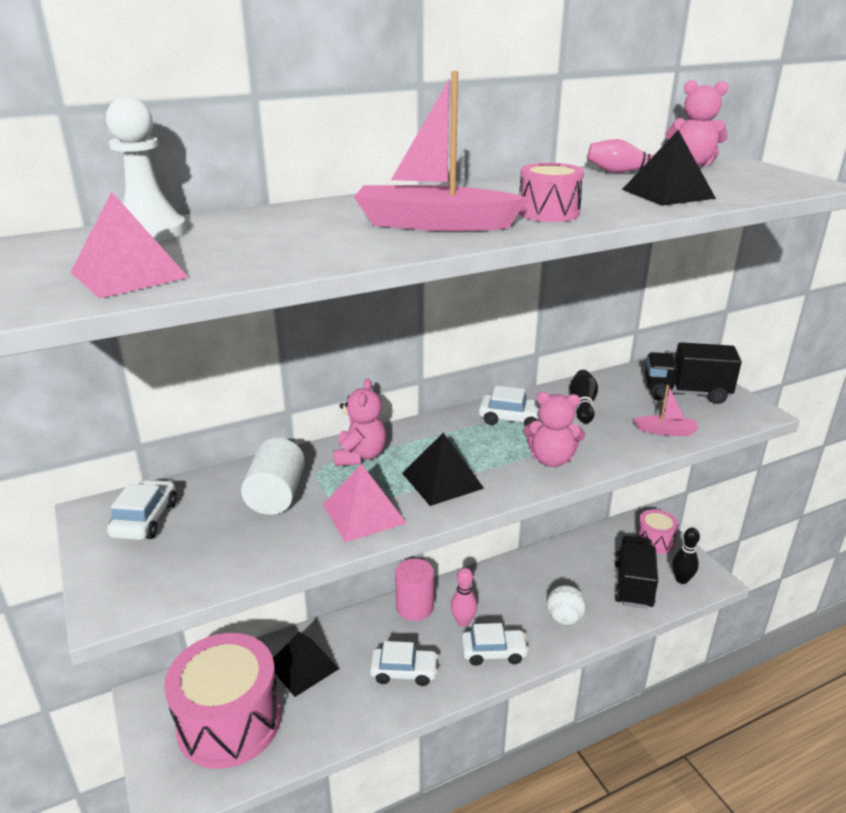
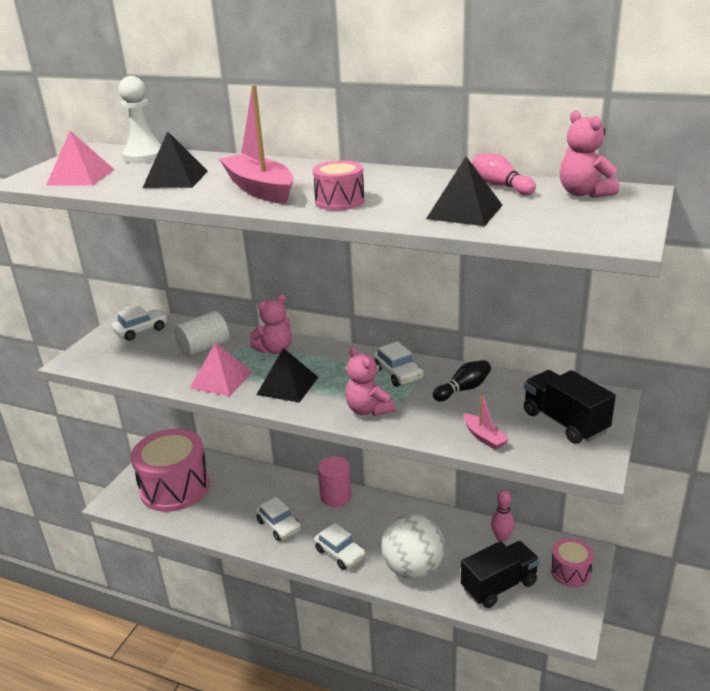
camera: 50 degrees right, 0 degrees up
(303, 666) = (238, 486): black pyramid -> black pyramid (176, 179)
(463, 621) = (350, 524): pink bowling pin -> pink bowling pin (501, 537)
(564, 618) = (413, 568): white ball -> white ball, size x1.78
(681, 579) = (545, 610): black bowling pin -> none

